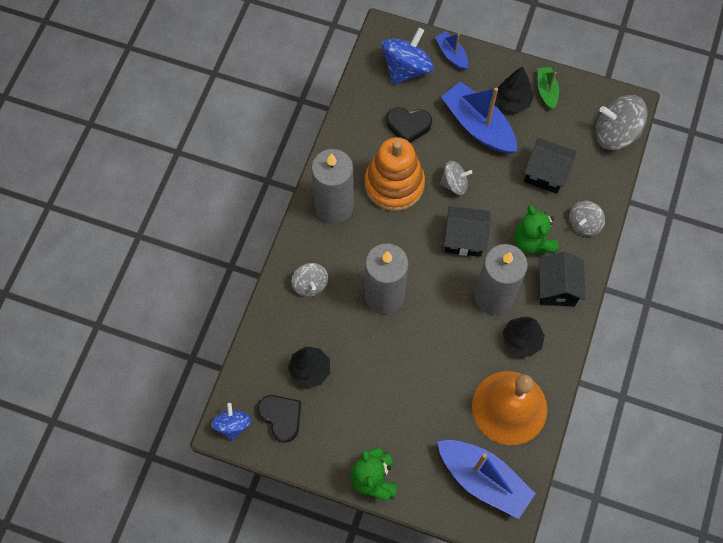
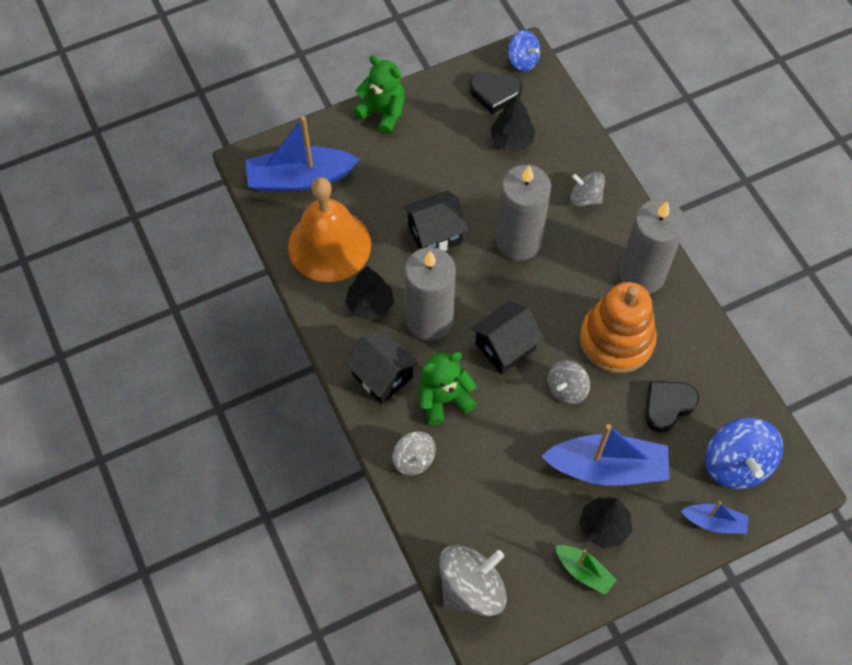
camera: 135 degrees right, 5 degrees down
(532, 241) = (444, 399): green teddy bear -> green teddy bear turned 45 degrees counterclockwise
(545, 174) = (496, 477): black house -> black house (435, 234)
(584, 224) = (414, 459): grey spinning top -> grey spinning top turned 150 degrees clockwise

